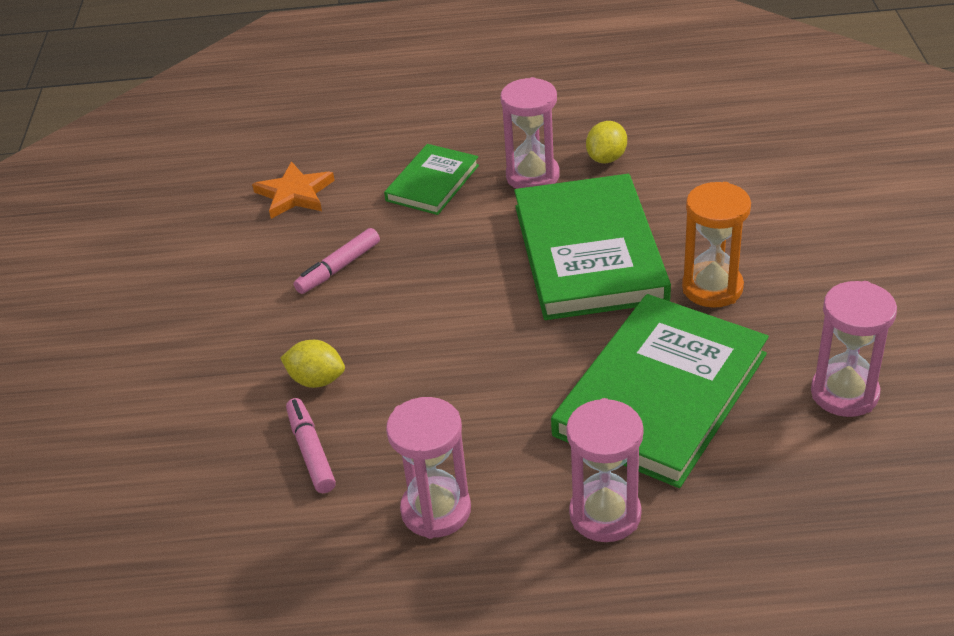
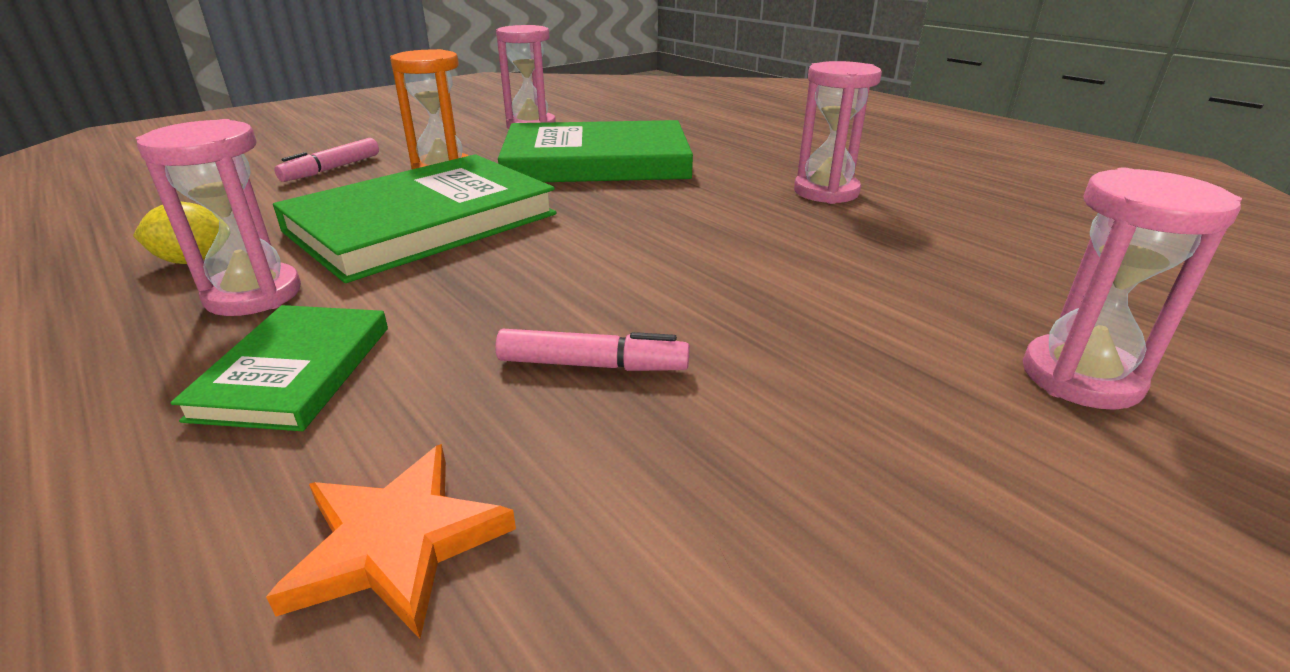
camera: 130 degrees left, 10 degrees down
(311, 451) = (877, 254): pink marker -> pink marker (332, 169)
(316, 380) = (799, 290): yellow lemon -> none
(432, 183) = (294, 371): green book -> green book turned 75 degrees counterclockwise
(605, 514) = (732, 152): pink hourglass -> pink hourglass (1080, 377)

